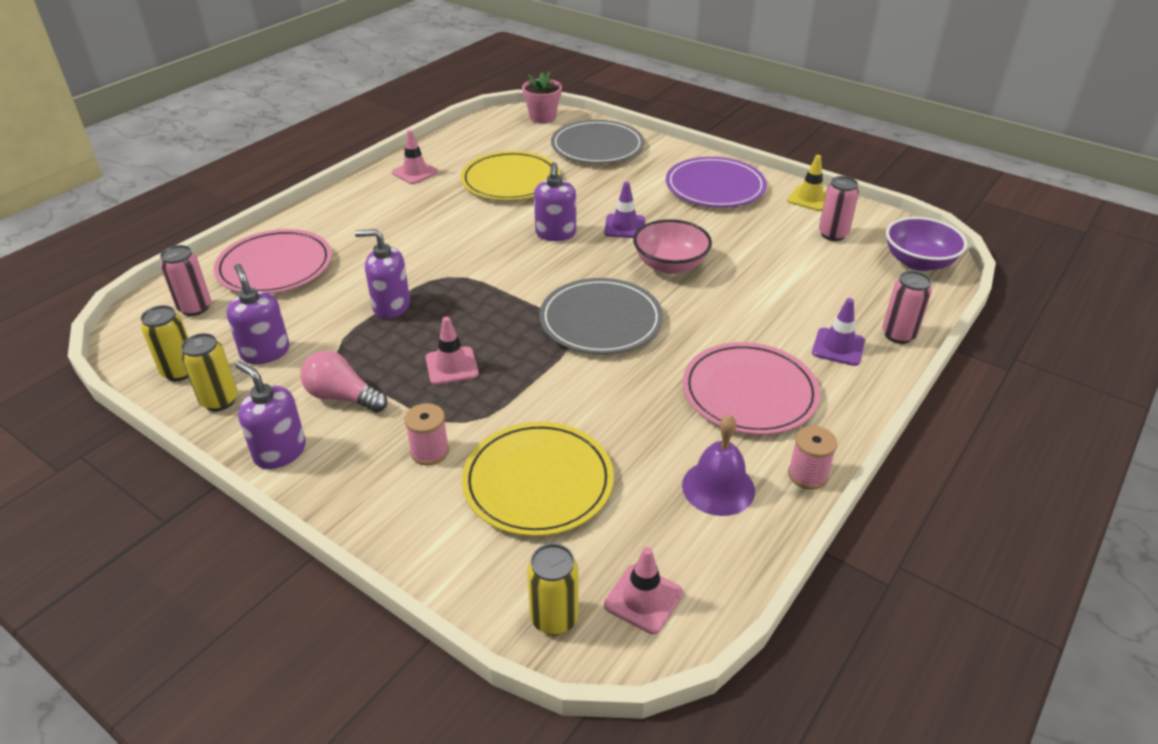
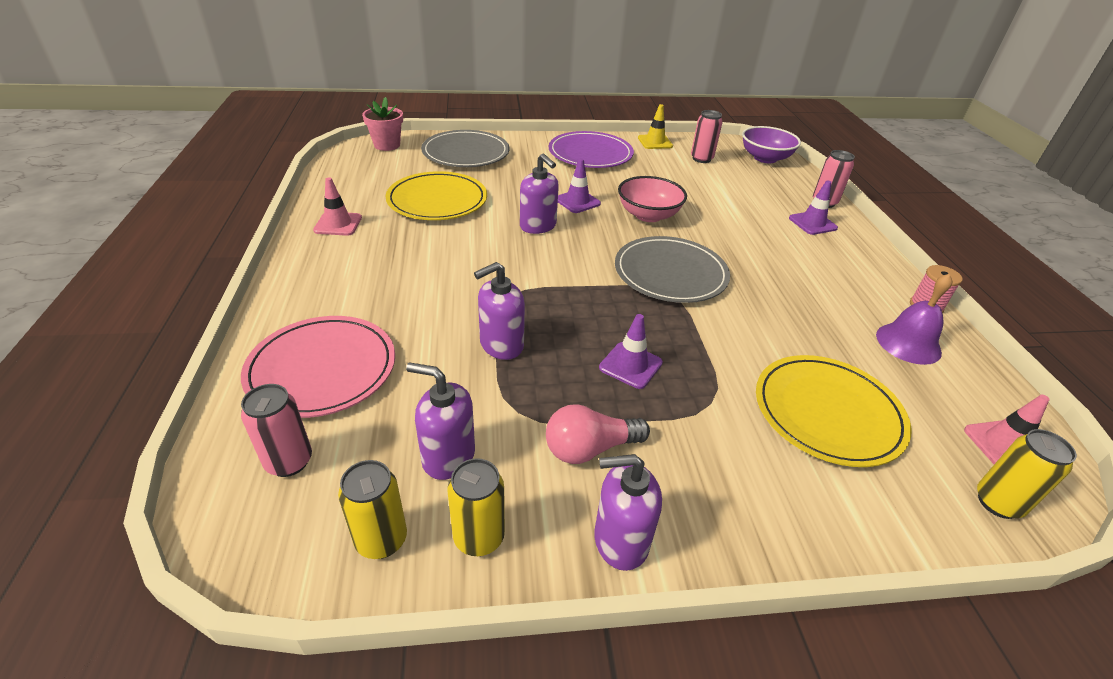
camera: 45 degrees left, 0 degrees up
(430, 451) = (729, 444): pink spool -> none
(452, 366) = (630, 365): pink traffic cone -> purple traffic cone
(749, 392) = (822, 274): pink plate -> none

